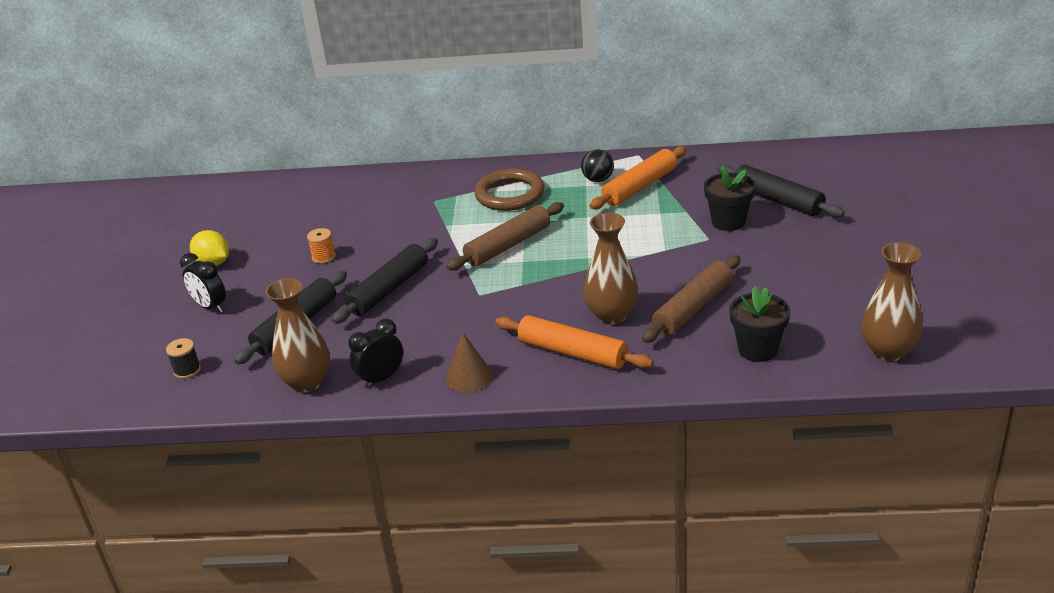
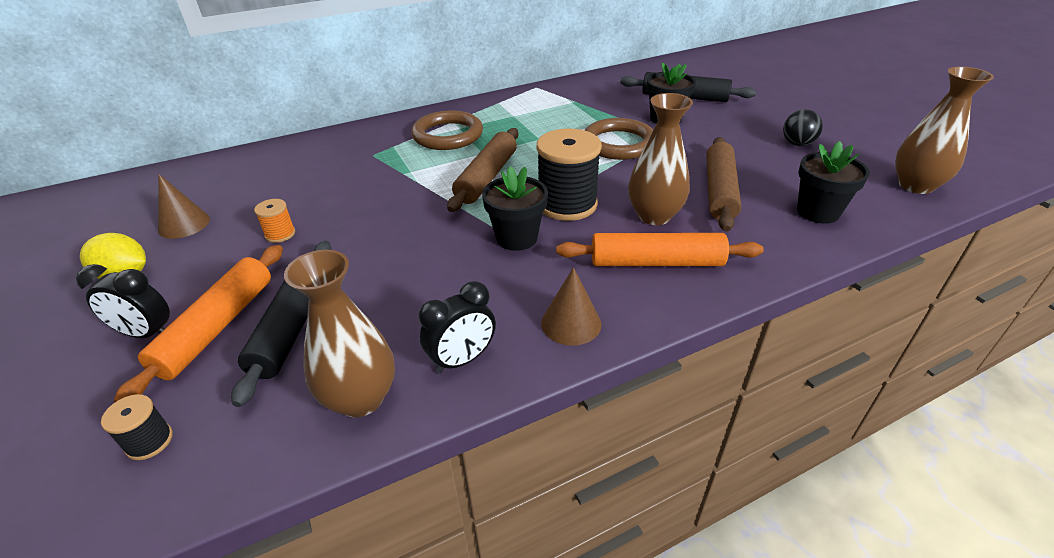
camera: 30 degrees left, 5 degrees up
(265, 232) = (184, 224): none -> brown cone
(381, 378) = (462, 359): black clock -> black clock turned 150 degrees counterclockwise
(388, 289) = (389, 250): black rolling pin -> none
(486, 304) = (516, 238): none -> black flower pot
(550, 287) = (567, 204): none -> black spool
(598, 179) = (520, 109): black ball -> black ball (797, 144)
(640, 187) = (562, 108): orange rolling pin -> orange rolling pin (217, 327)
(653, 239) = (619, 144): none -> brown ring

